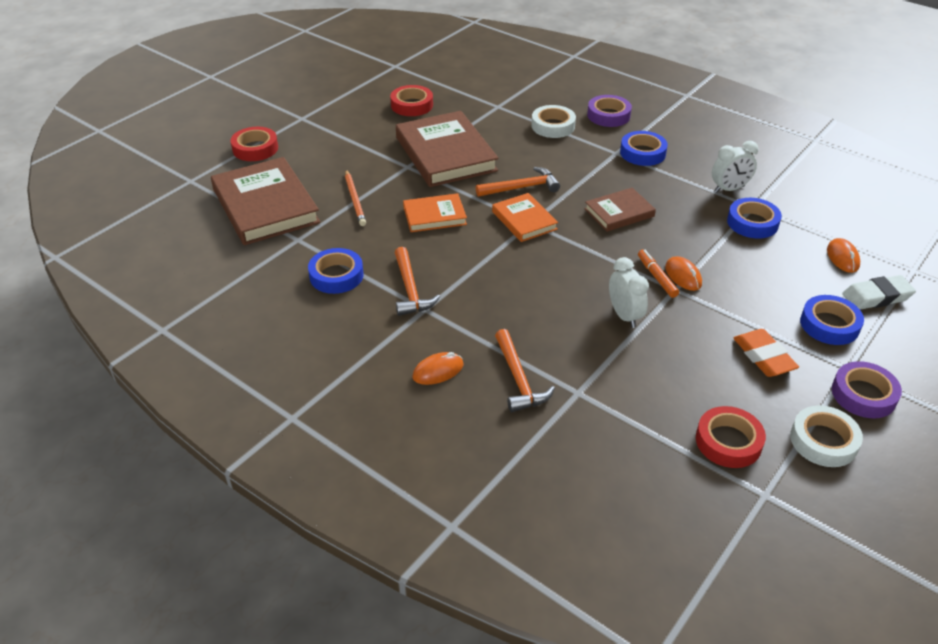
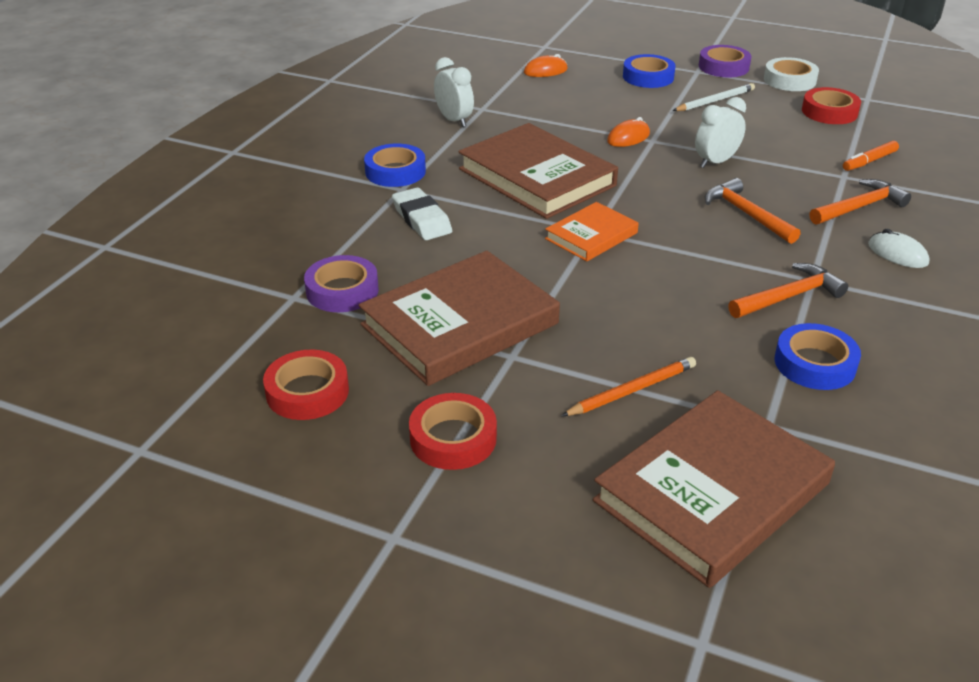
camera: 105 degrees left, 5 degrees down
(255, 148) = (538, 575): red tape -> red tape (453, 438)
(434, 216) = (625, 306): orange book -> none
(438, 371) = (897, 254): orange mouse -> white mouse
(521, 188) = (518, 247): orange hammer -> orange hammer (746, 214)
(553, 126) = (344, 241): white tape -> none
(608, 115) = (302, 201): purple tape -> purple tape (342, 291)
(619, 213) = (537, 177): brown book -> brown book, size x1.86
(657, 277) = (641, 150): orange marker -> orange marker (869, 161)
(752, 223) = (512, 108): blue tape -> none
(763, 357) = (714, 101): orange eraser -> white pencil
(876, 297) = (594, 60): white eraser -> white eraser (422, 219)

